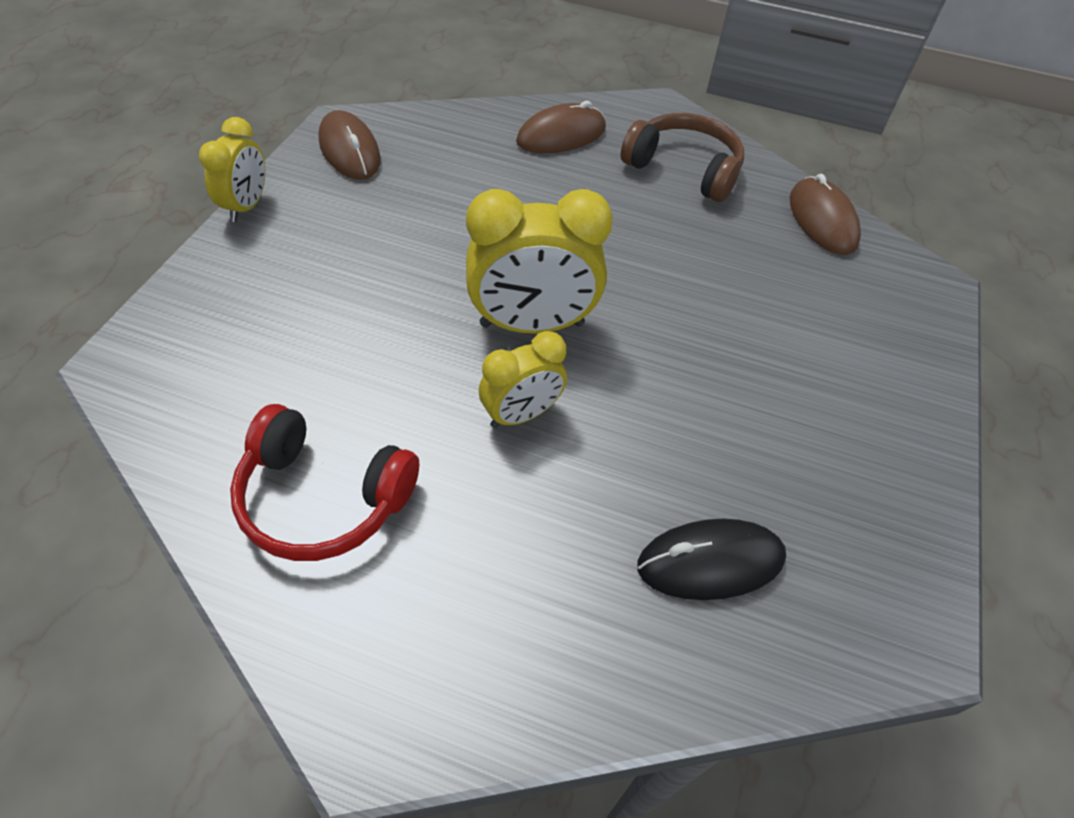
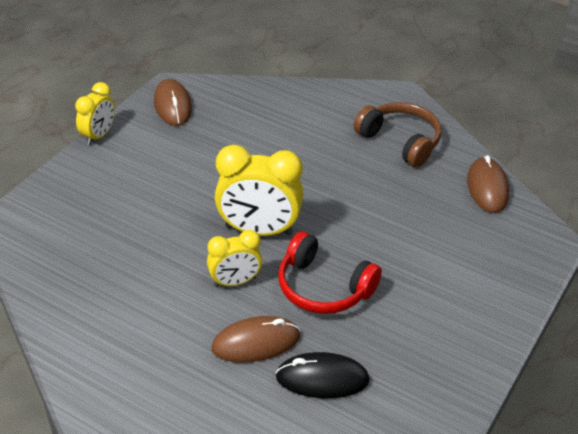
camera: 15 degrees right, 10 degrees down
(323, 498) = (106, 310): red headphones -> red headphones (323, 287)
(561, 136) = (320, 109): brown mouse -> brown mouse (256, 343)

